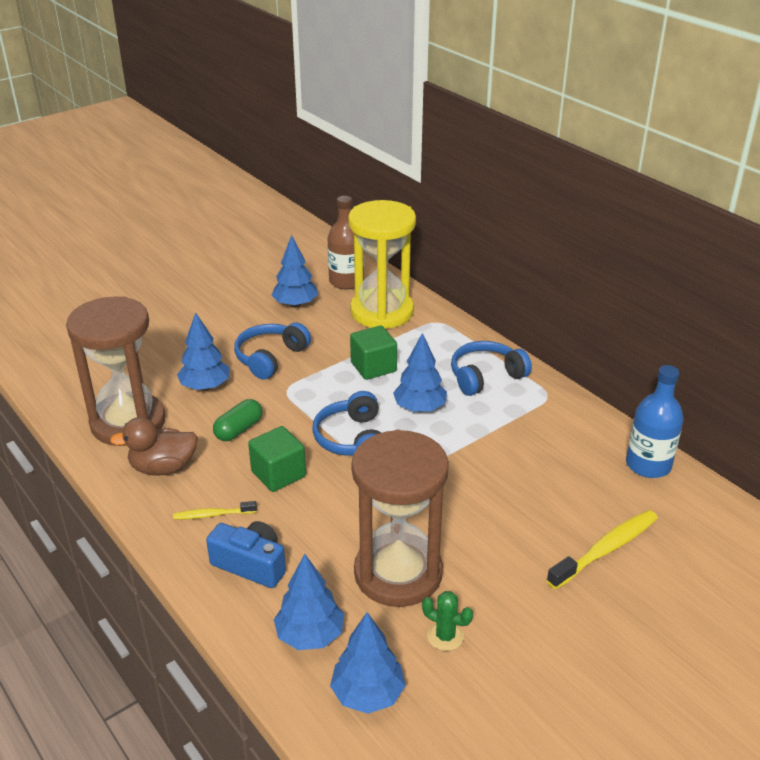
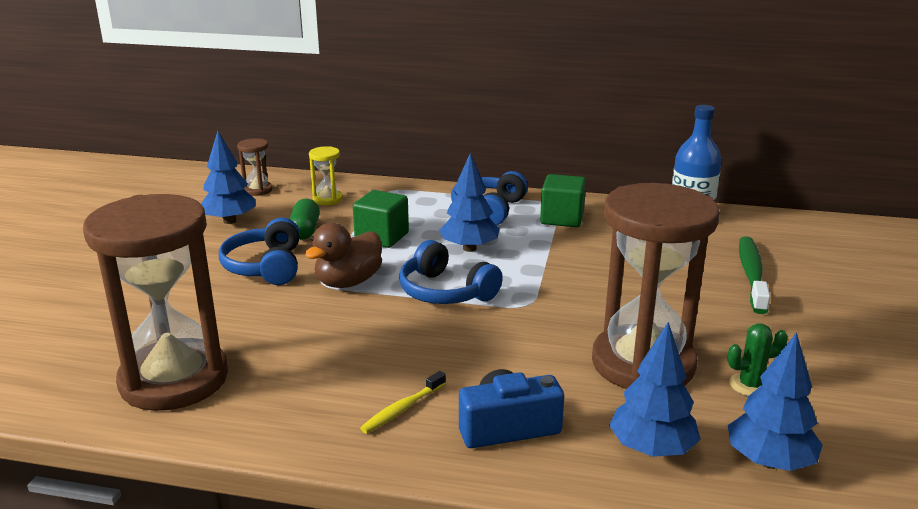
camera: 40 degrees left, 10 degrees down
(163, 468) = (282, 398): brown duck -> brown duck (348, 282)
(205, 386) = (226, 314): blue tree -> none
(239, 429) = (320, 331): green capsule -> green capsule (305, 230)
(278, 474) = (418, 346): green cube -> green cube (562, 218)
(346, 281) = (257, 190): brown bottle -> brown hourglass
(382, 312) = (327, 199): yellow hourglass -> yellow hourglass, size x0.42
(606, 549) = (751, 274): yellow toothbrush -> green toothbrush

